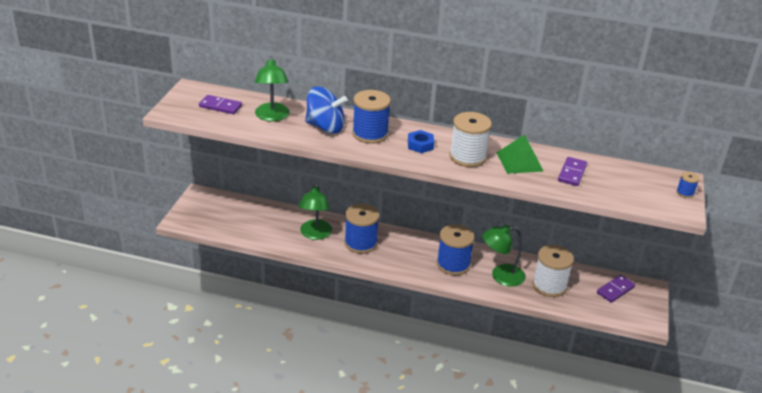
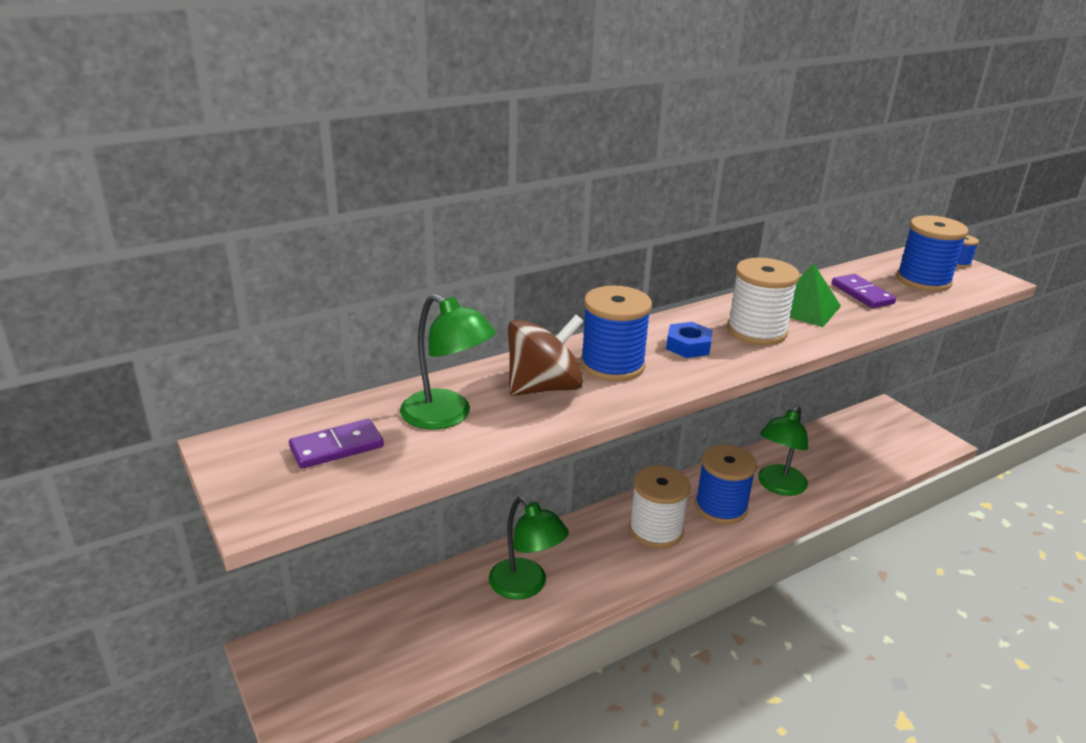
camera: 45 degrees left, 5 degrees down
(325, 127) = (544, 388): blue spinning top -> brown spinning top
(360, 243) = (595, 556): blue spool -> blue spool (923, 280)
(549, 285) = (827, 465): white spool -> white spool (655, 530)
(615, 290) = (872, 430): purple domino -> none

